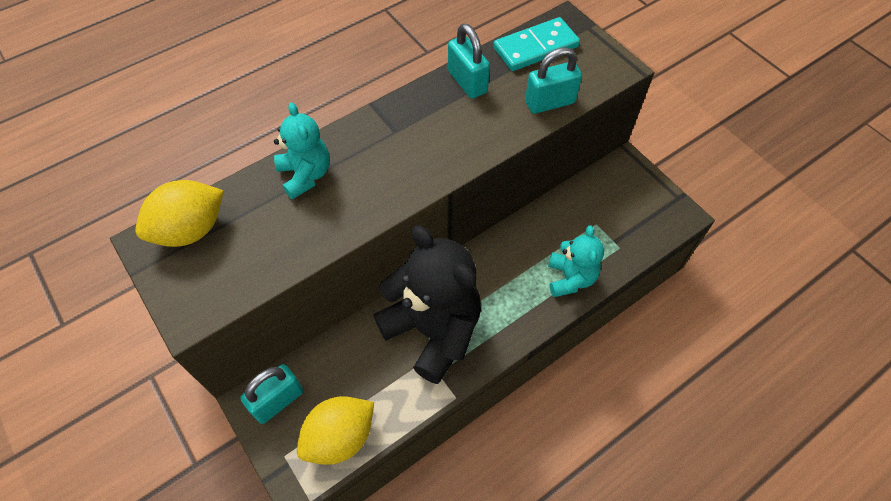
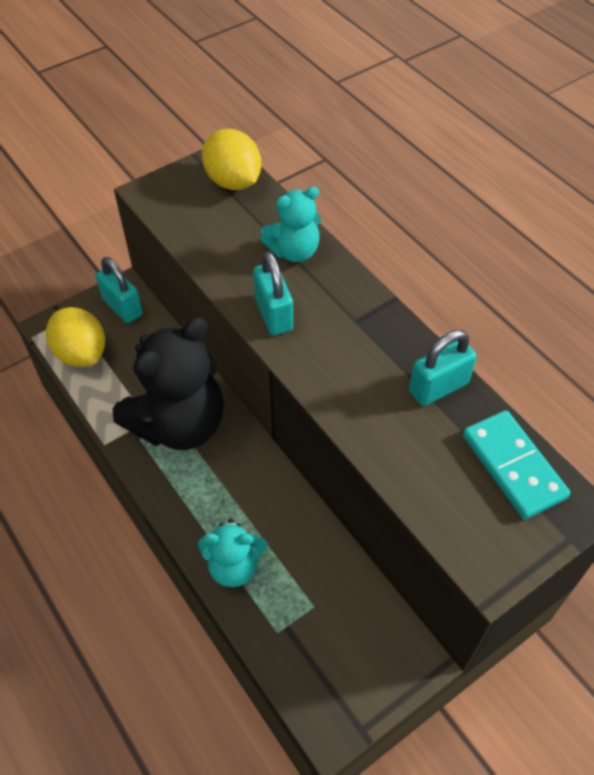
camera: 90 degrees right, 5 degrees down
(549, 102) = (412, 476): turquoise padlock -> turquoise padlock (273, 314)

